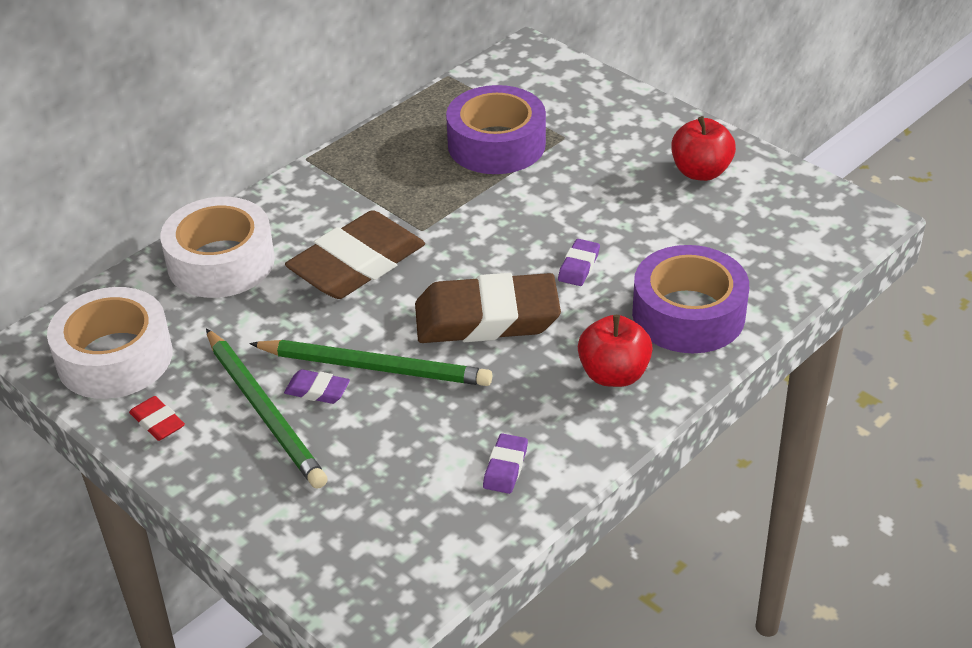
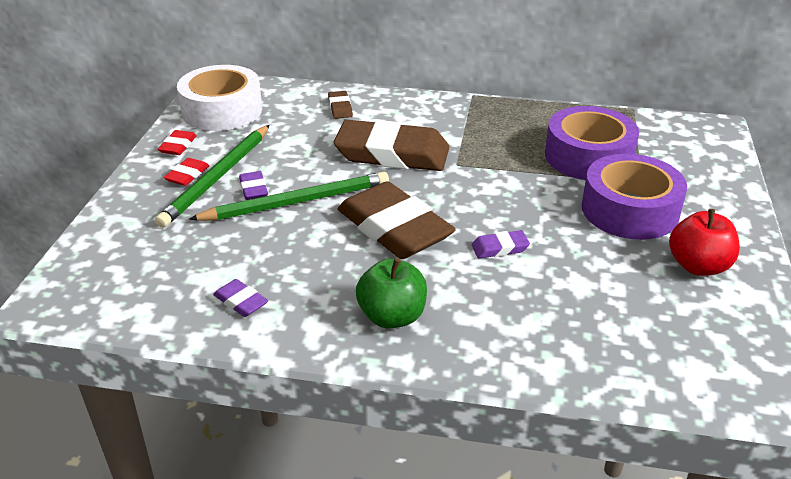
camera: 55 degrees right, 5 degrees down
(221, 262) = (340, 108): white tape -> brown eraser
(233, 434) = (187, 175): none -> red eraser
(375, 367) = (296, 202): green pencil -> green pencil turned 90 degrees counterclockwise
(505, 467) = (241, 301): purple eraser -> purple eraser turned 60 degrees clockwise
(613, 374) = (392, 316): red apple -> green apple
(688, 314) = (508, 330): purple tape -> purple tape (629, 210)

